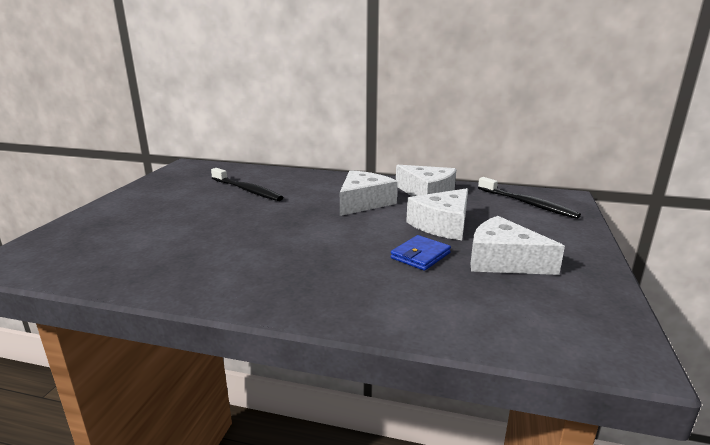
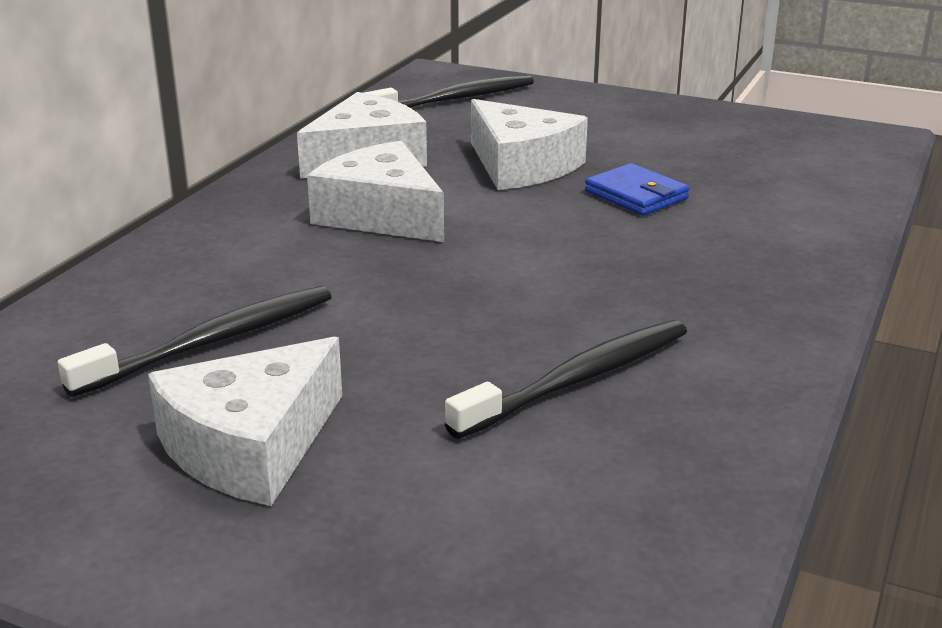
camera: 80 degrees left, 5 degrees up
(209, 249) = (579, 380): none -> black toothbrush
(503, 261) = (659, 148): white cheese -> white cheese (251, 446)

